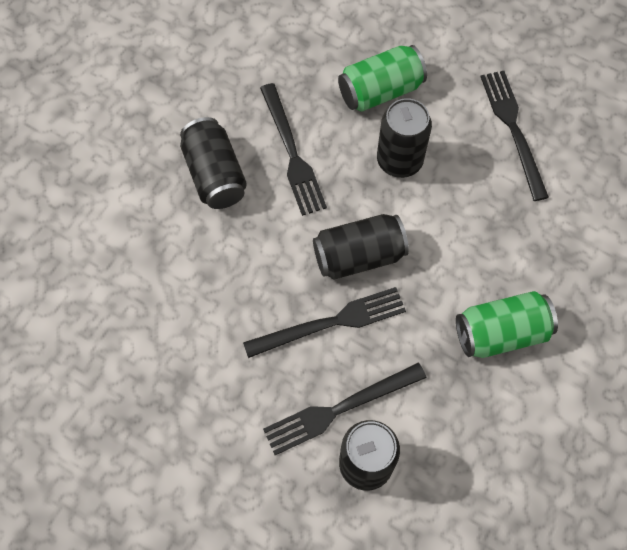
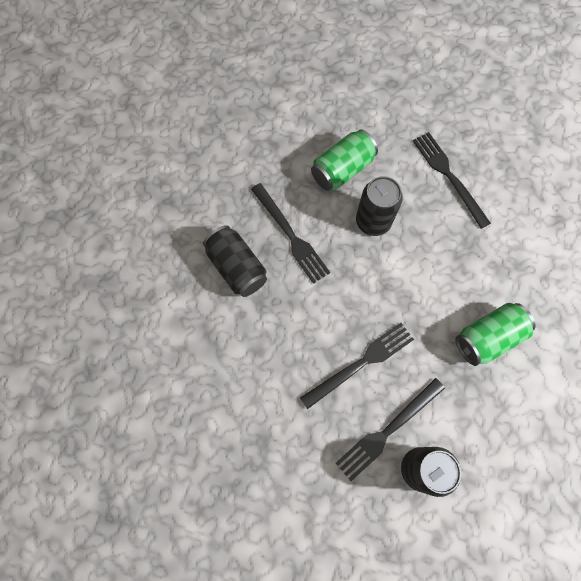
camera: 15 degrees left, 5 degrees up
(359, 256) = (365, 304): black can -> none

